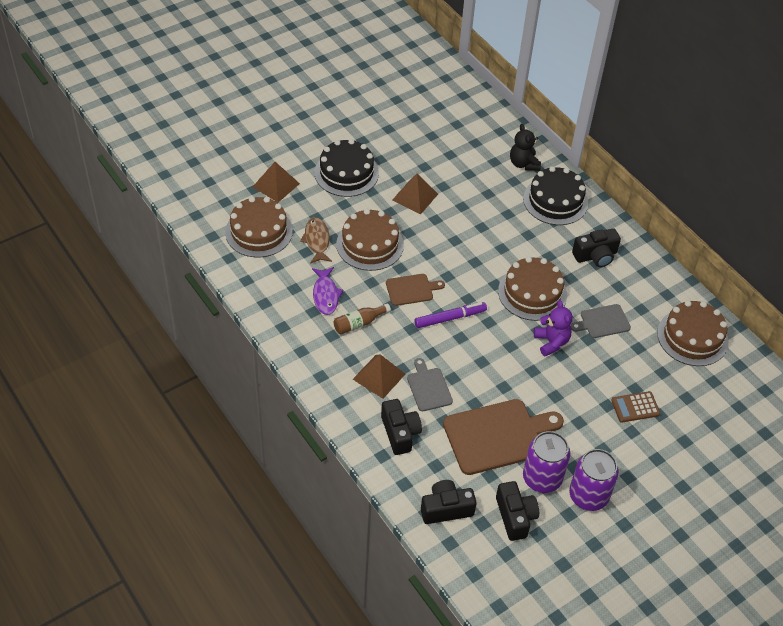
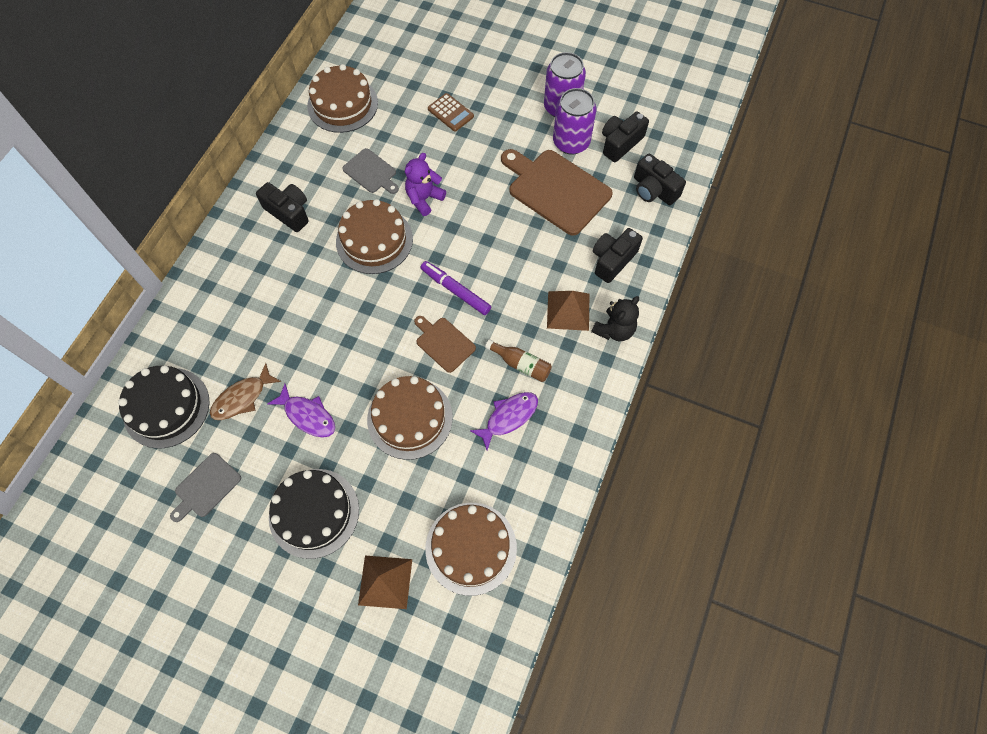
camera: 120 degrees left, 15 degrees up
(317, 240) = (441, 475): brown fish -> brown fish (242, 398)
(415, 197) = (307, 415): brown pyramid -> purple fish
(428, 387) = (548, 265): grey cutting board -> grey cutting board (206, 487)
(523, 164) = (186, 336): black teddy bear -> black teddy bear (614, 330)
(555, 201) = (229, 280): black cake -> black cake (166, 407)

